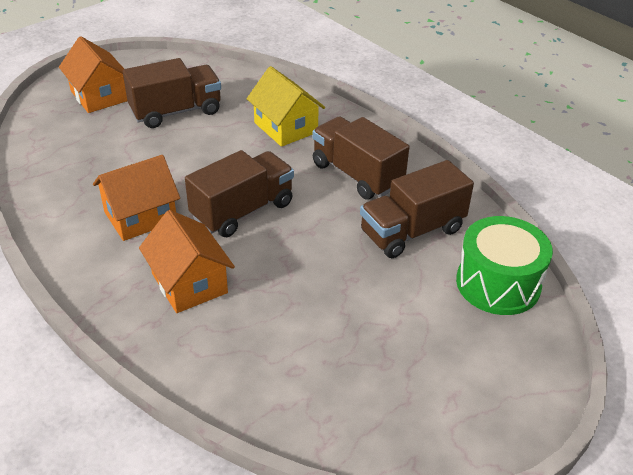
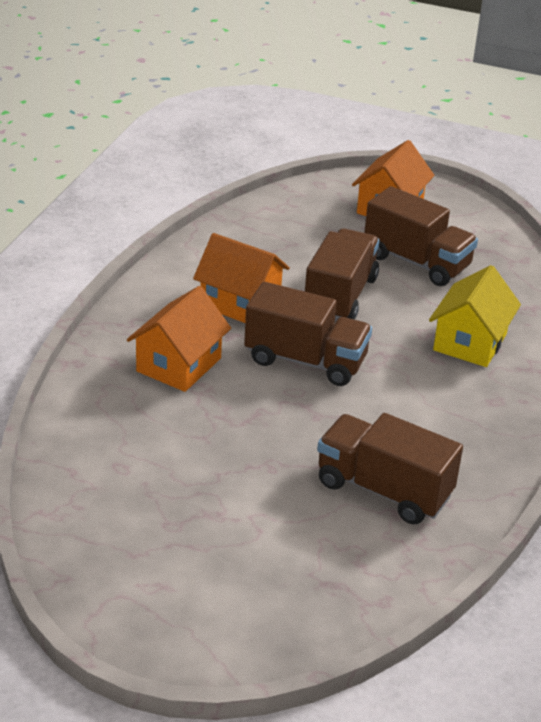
camera: 60 degrees right, 5 degrees down
(357, 175) = (440, 420): brown truck -> brown truck (340, 296)
(498, 283) = (356, 582): green drum -> none

